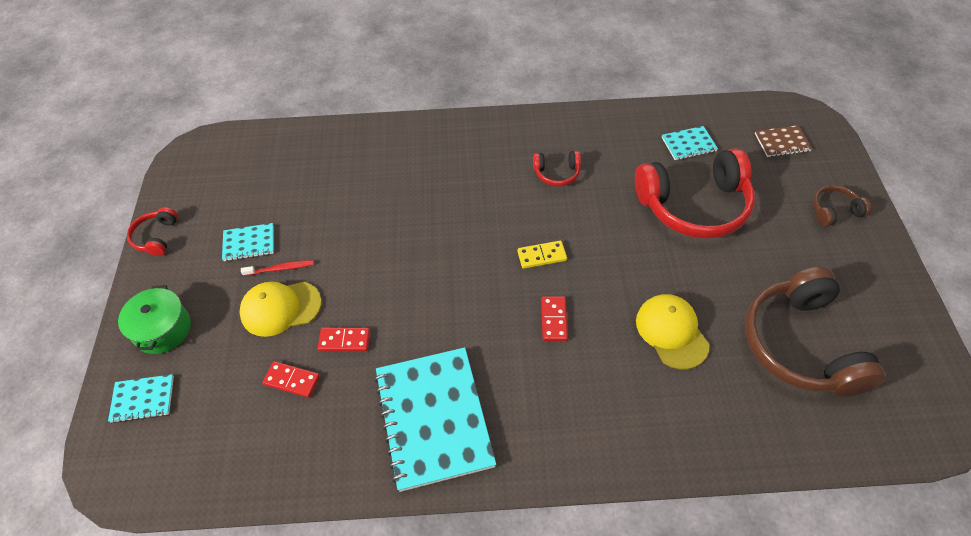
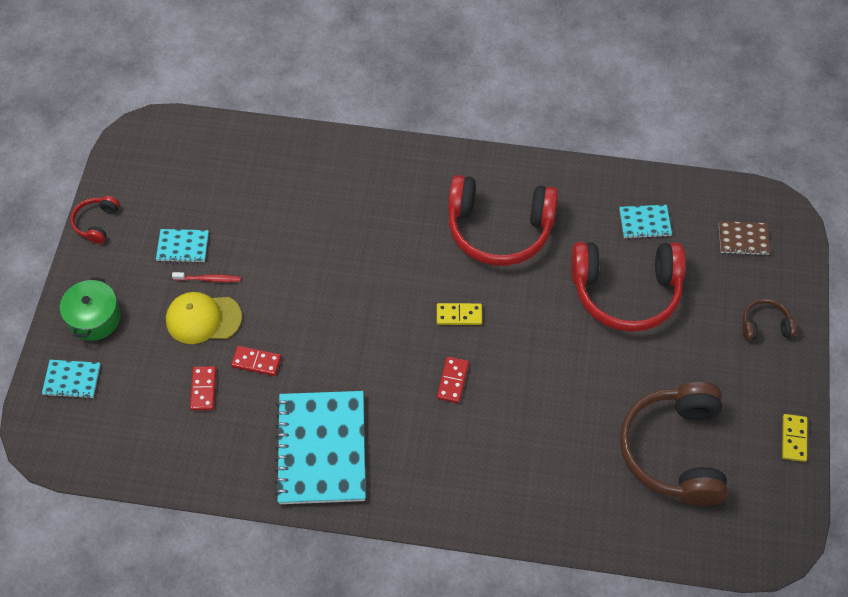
camera: 10 degrees right, 5 degrees up
(292, 380) = (203, 389): red domino -> red domino turned 60 degrees clockwise
(557, 173) = (499, 229): red headphones -> red headphones, size x2.23
(671, 332) = (558, 414): yellow cap -> none
(910, 309) = (794, 438): none -> yellow domino

